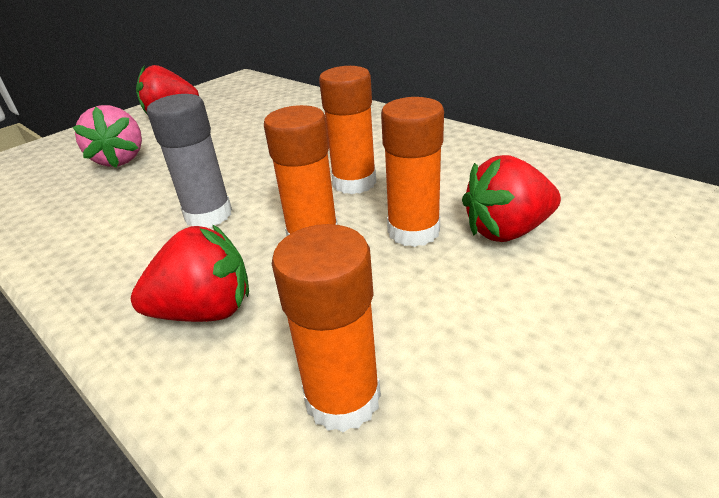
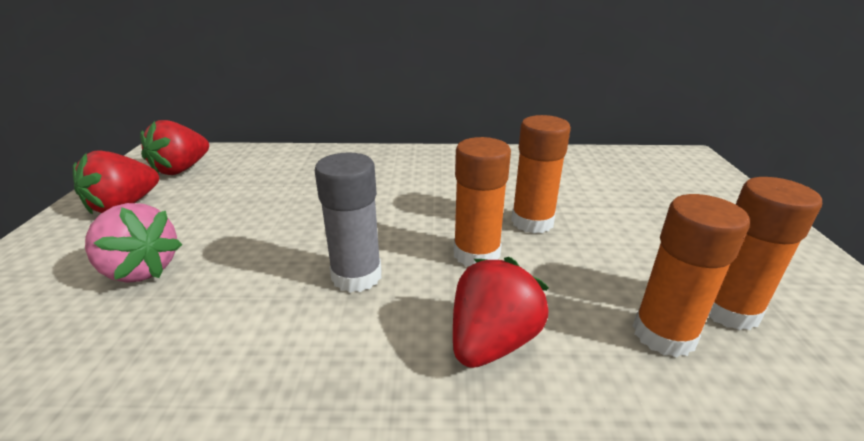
camera: 45 degrees left, 5 degrees down
(354, 183) = (438, 206): orange glue stick -> orange glue stick (728, 310)
(507, 231) = (579, 201): red strawberry -> red strawberry (181, 169)

